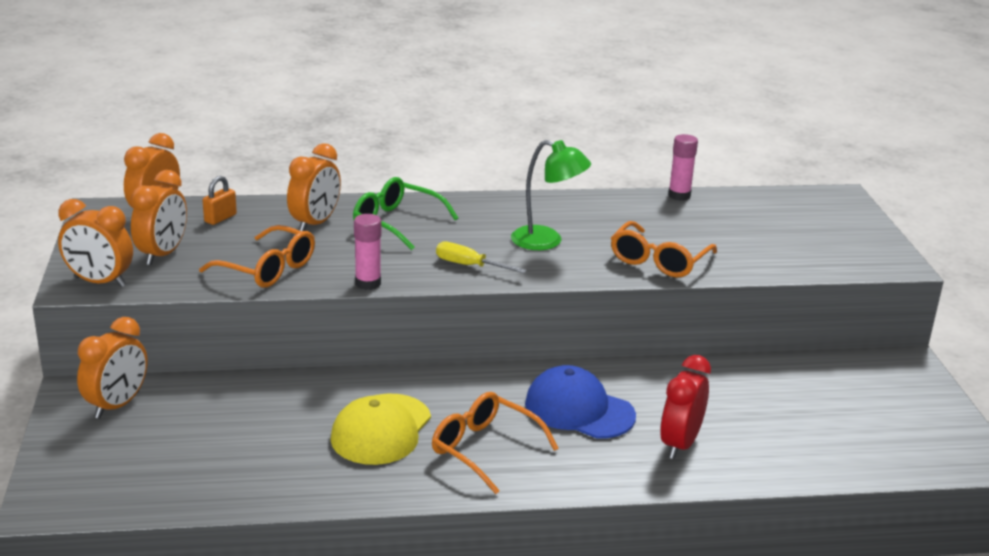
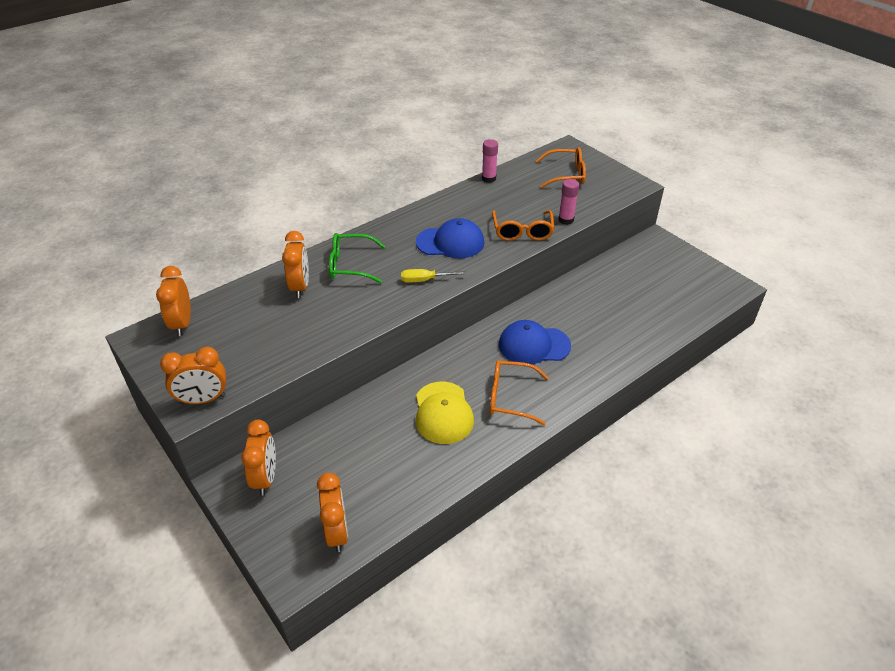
camera: 30 degrees left, 15 degrees up
(162, 254) = (223, 356): orange clock -> orange clock (337, 532)
(220, 218) = (233, 309): orange padlock -> none
(268, 269) = (307, 337): orange glasses -> orange glasses (566, 175)
(368, 283) = (379, 320): pink glue stick -> pink glue stick (566, 220)
(547, 241) = (450, 242): green lamp -> blue cap
(680, 444) = (601, 343): red clock -> none

